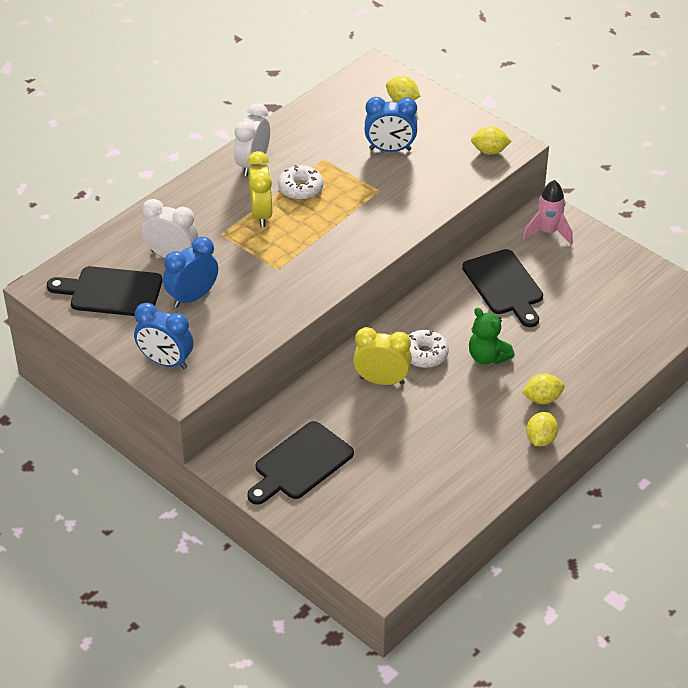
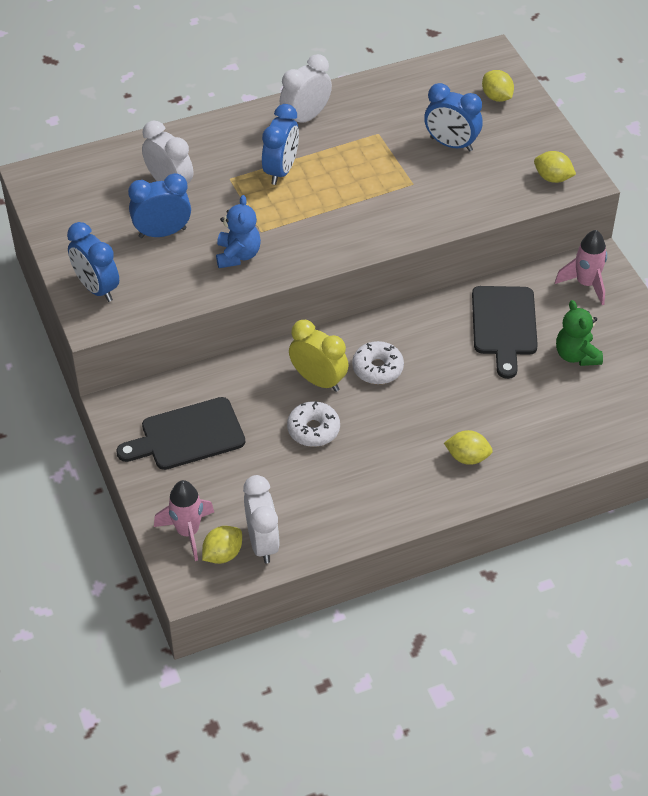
camera: 25 degrees right, 5 degrees up
(111, 292) = (91, 202): black cutting board -> none
(261, 214) = (281, 171): yellow clock -> blue clock
(271, 294) = (238, 255): none -> blue teddy bear
(300, 188) = (336, 157): white donut -> white donut (313, 429)
(353, 541) = (188, 532): none -> pink rocket
(421, 526) = (262, 543): none -> white clock
(487, 357) = (439, 393): green teddy bear -> green teddy bear (576, 355)
(540, 439) = (439, 499): yellow lemon -> yellow lemon (222, 554)

